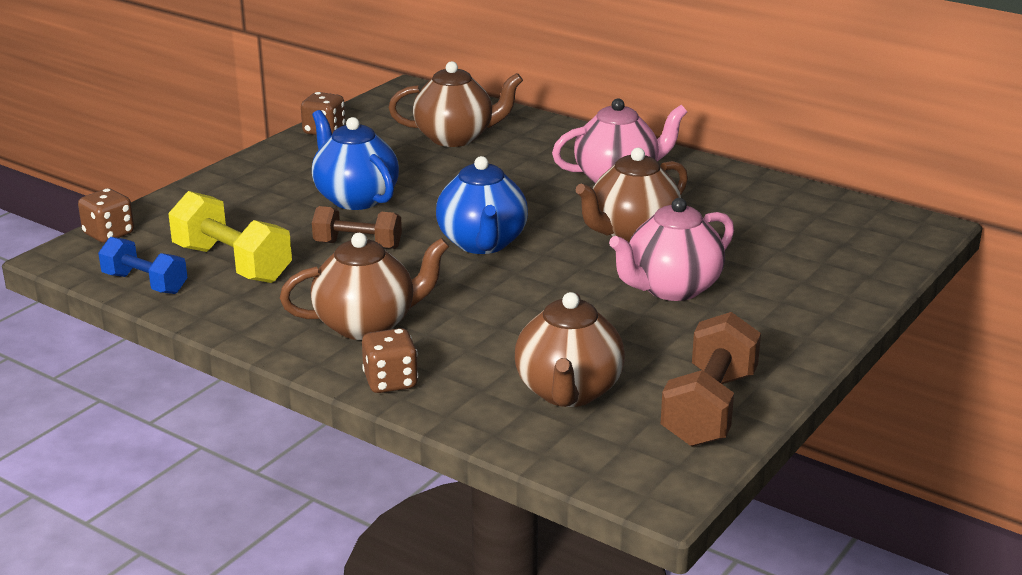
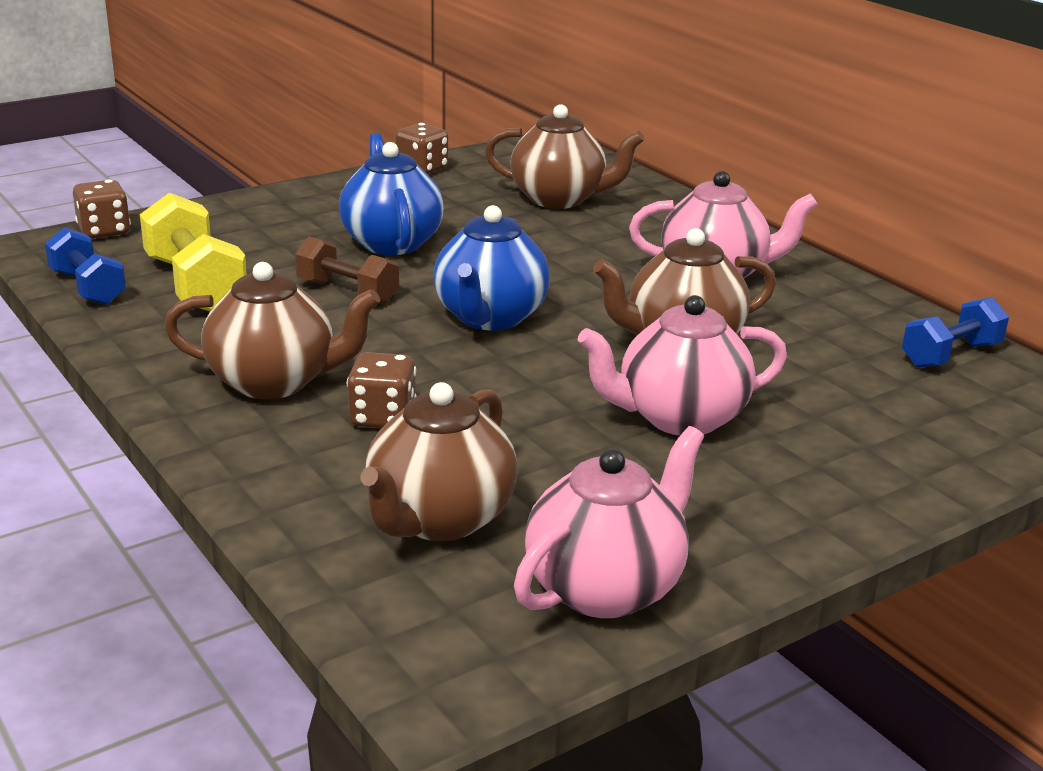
camera: 20 degrees right, 0 degrees up
(390, 382) = (238, 455): brown dice -> brown dice (382, 417)
(709, 408) = (606, 587): brown dumbbell -> pink teapot
(814, 206) = (950, 355): none -> blue dumbbell

